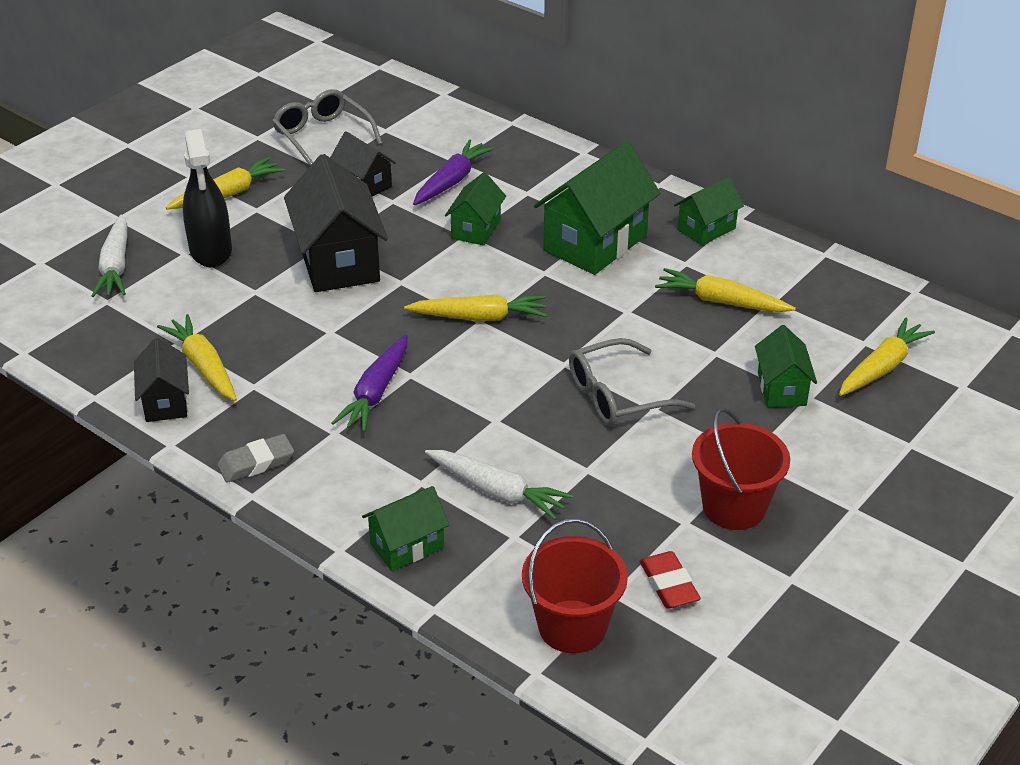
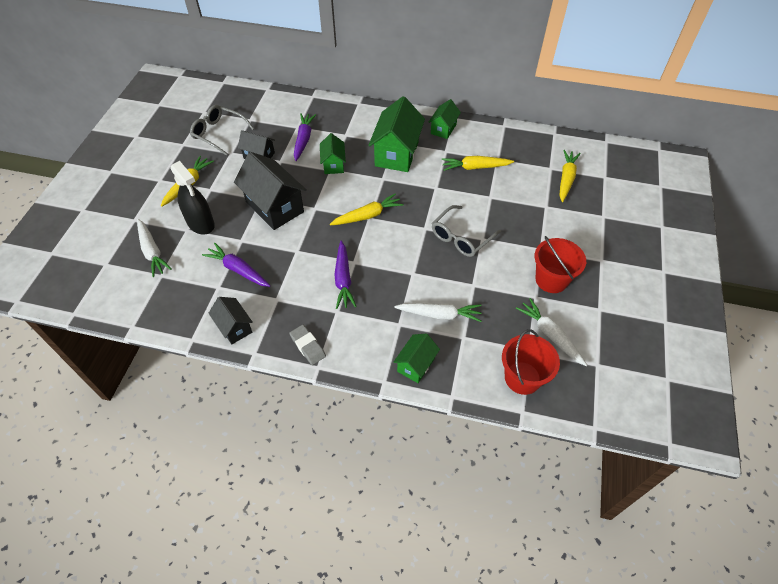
camera: 25 degrees left, 15 degrees up
(203, 366) = (242, 297): yellow carrot -> none
(223, 329) = (238, 270): none -> purple carrot
(256, 463) = (308, 346): grey eraser -> grey eraser turned 75 degrees counterclockwise
(669, 584) = (550, 335): red eraser -> white carrot
(781, 389) = (531, 206): green house -> none

